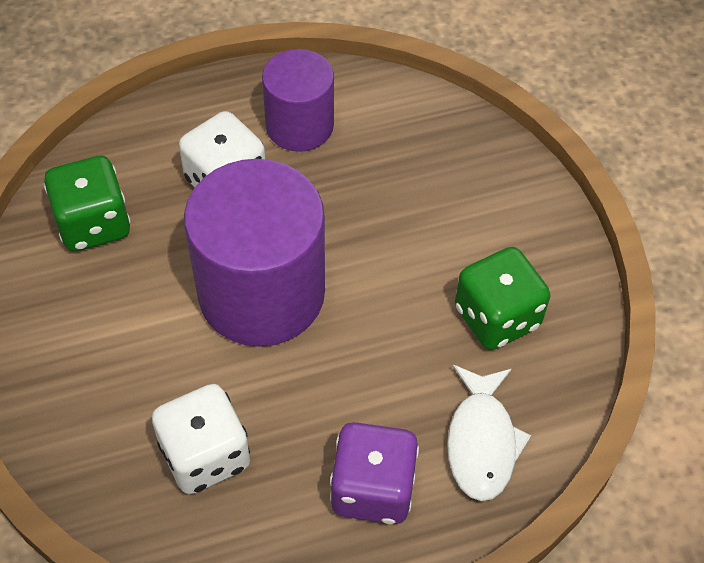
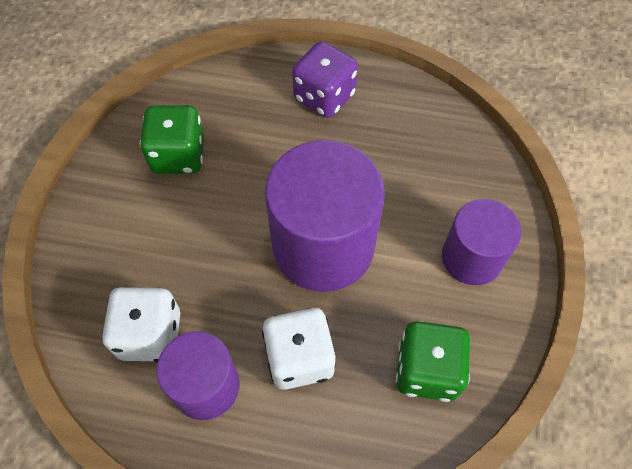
camera: 150 degrees left, 5 degrees up
(83, 355) = (471, 258): none -> purple cylinder
(205, 455) = (414, 156): white dice -> white dice (150, 335)
(481, 441) = (245, 93): white fish -> none

